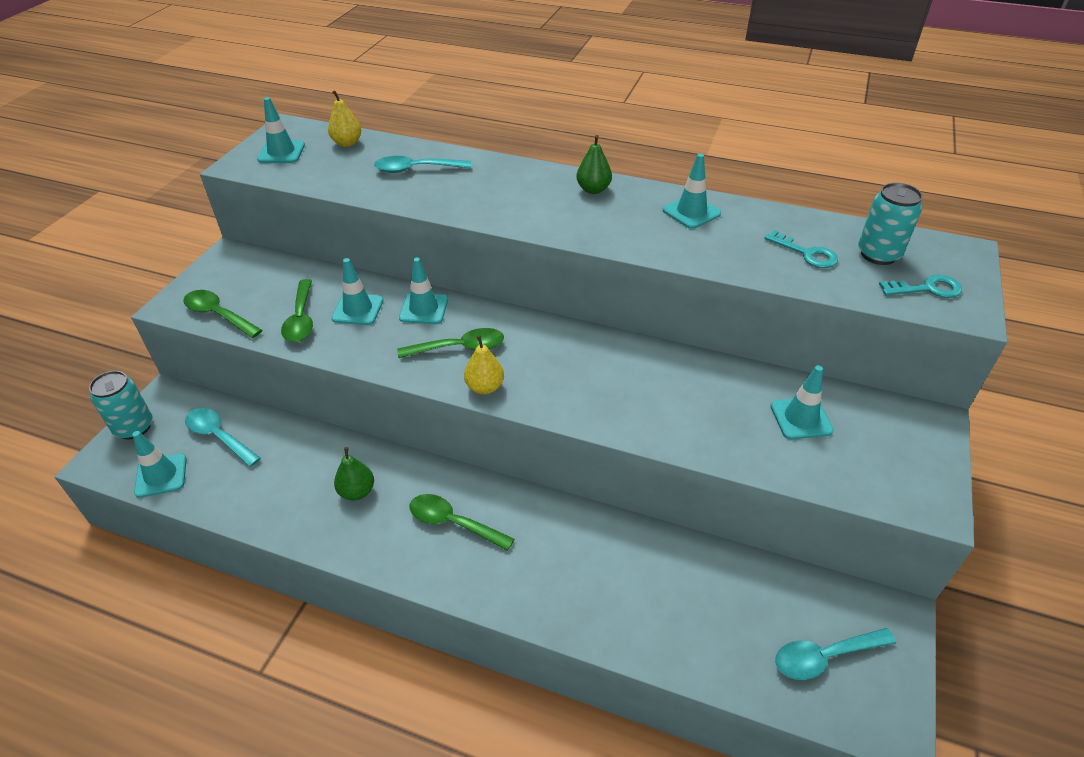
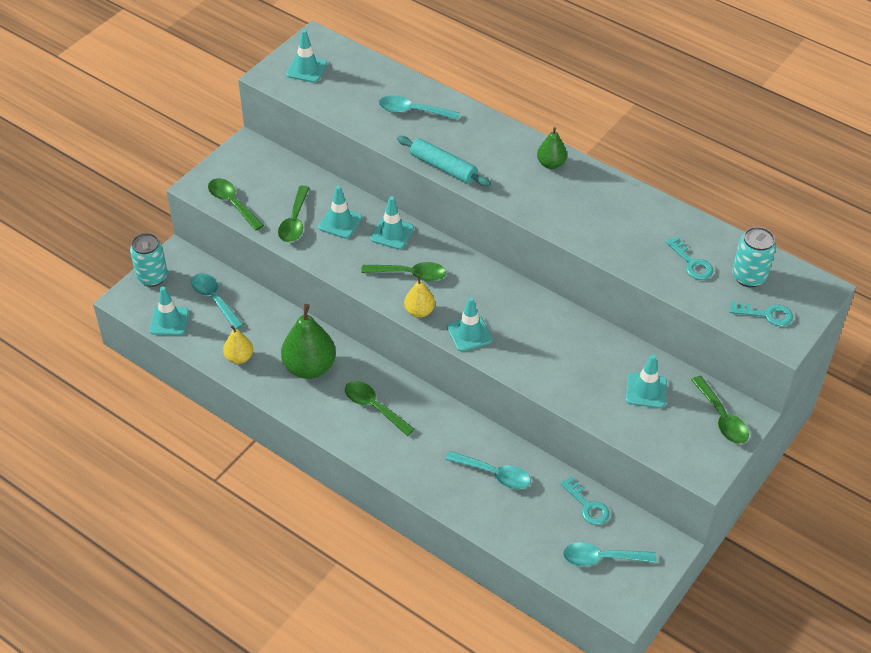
camera: 15 degrees right, 5 degrees up
(347, 143) = (362, 69): yellow pear -> yellow pear (239, 357)
(357, 491) = (309, 367): green pear -> green pear, size x1.82
(470, 214) = (443, 167): none -> turquoise rolling pin
(636, 574) = (494, 474): none -> turquoise spoon
(691, 212) = (621, 204): turquoise traffic cone -> turquoise traffic cone (469, 333)
(770, 585) = (587, 506): none -> turquoise key
(907, 430) = (722, 418): none -> green spoon

